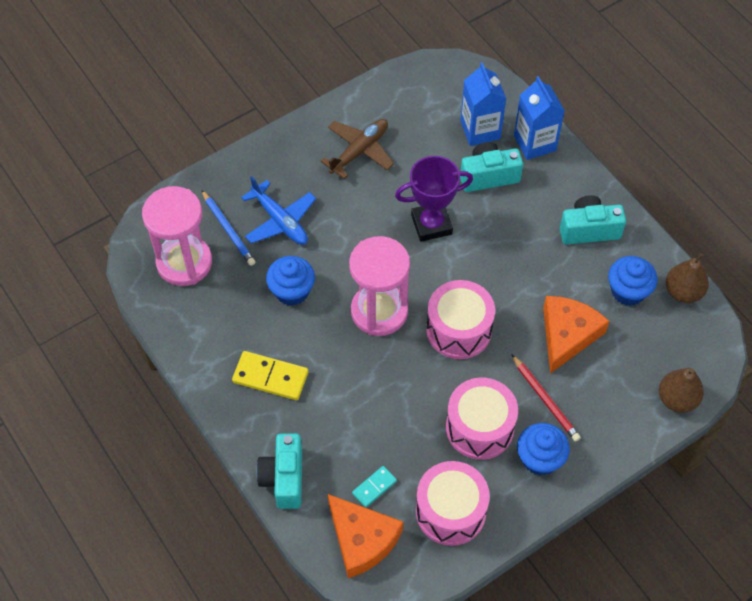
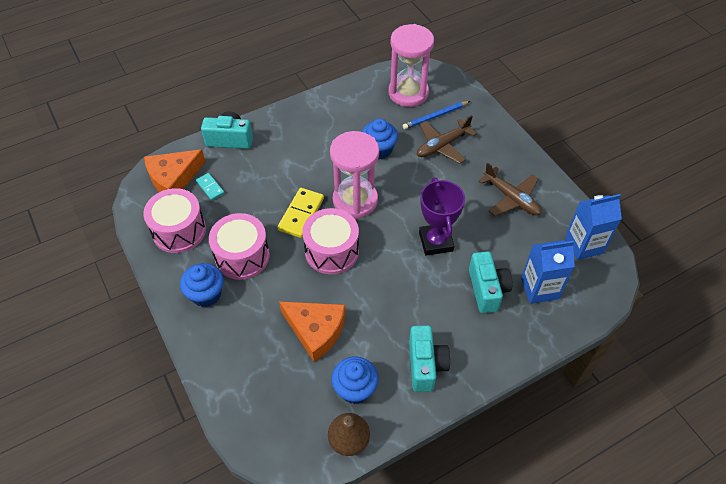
camera: 95 degrees right, 5 degrees down
(270, 377) = (309, 135): yellow domino -> yellow domino (301, 214)
(280, 221) = (442, 146): blue plane -> brown plane
(535, 143) = (526, 332): blue carton -> blue carton (584, 245)
(545, 400) = (257, 305): red pencil -> none
(677, 399) = (236, 412): brown pear -> none

